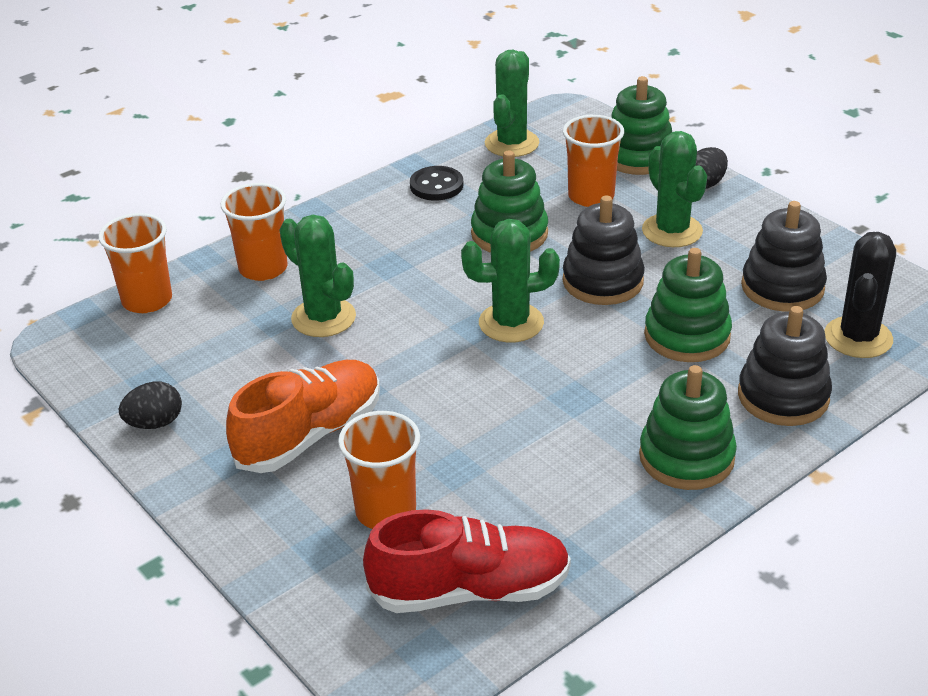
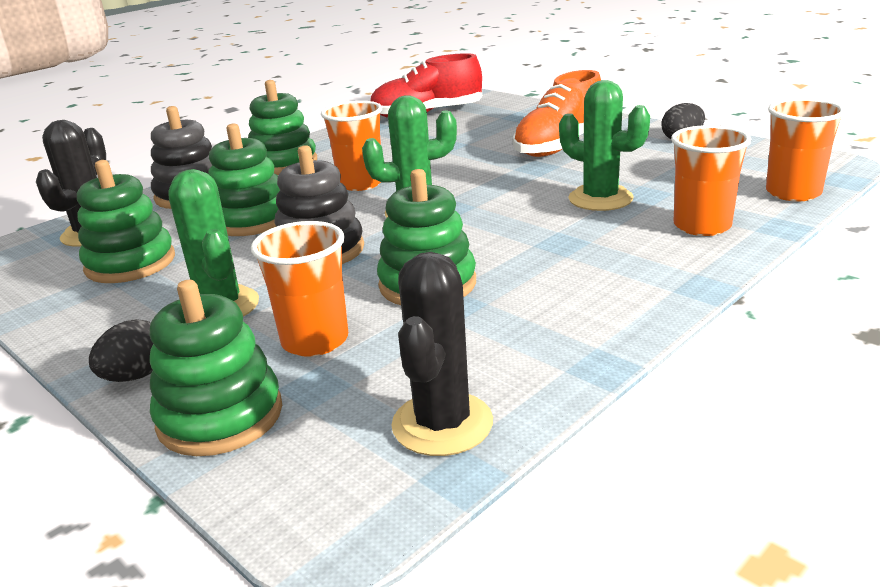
camera: 175 degrees right, 10 degrees down
(386, 511) = (487, 128): orange cup -> orange cup (360, 183)
(436, 185) = (547, 335): black button -> none
(511, 143) = (442, 424): green cactus -> black cactus
(782, 287) = (130, 263): black stacking toy -> green stacking toy

